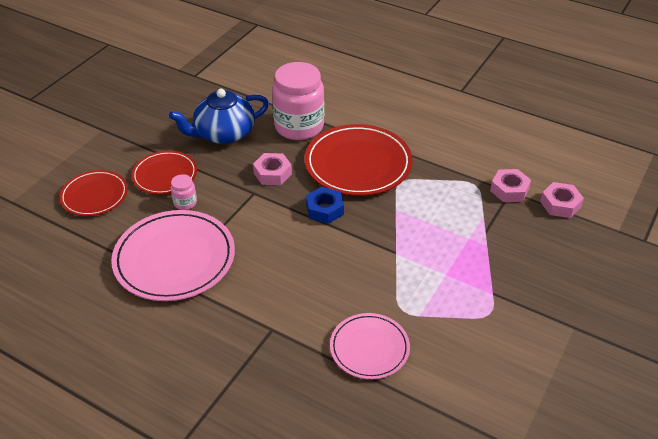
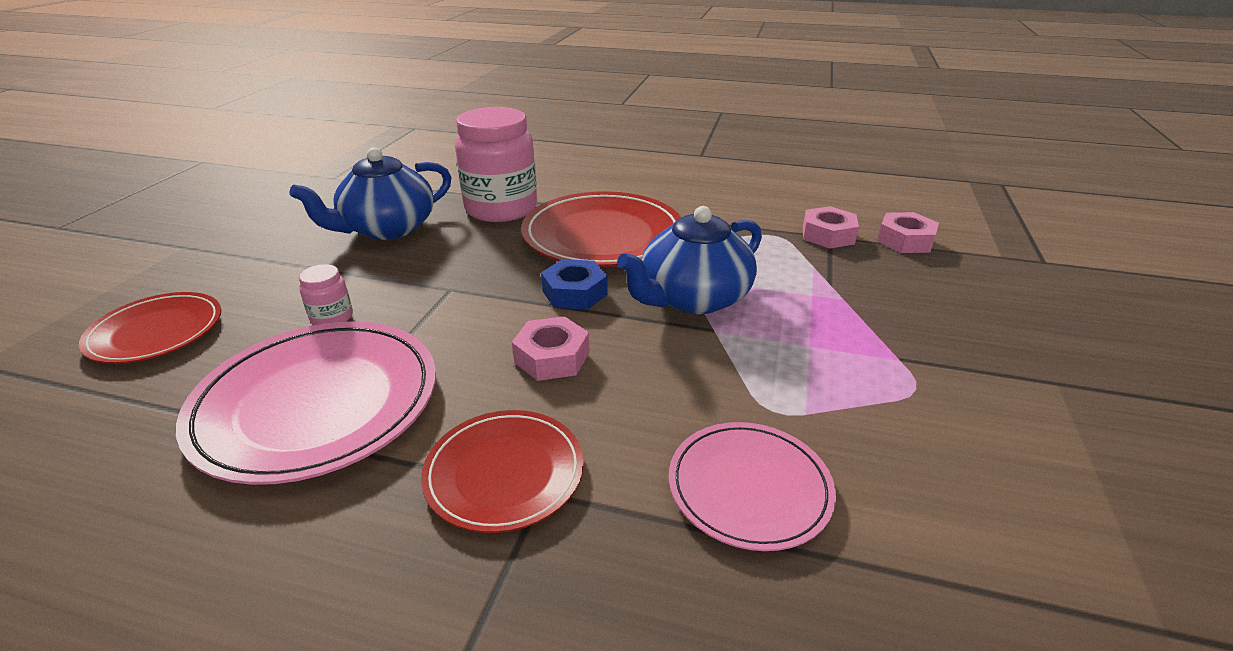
camera: 15 degrees left, 10 degrees down
(165, 175) = (292, 287): red plate -> red plate (504, 473)
(272, 173) = (476, 262): pink nut -> pink nut (552, 357)
(393, 227) = (693, 298): none -> blue teapot

